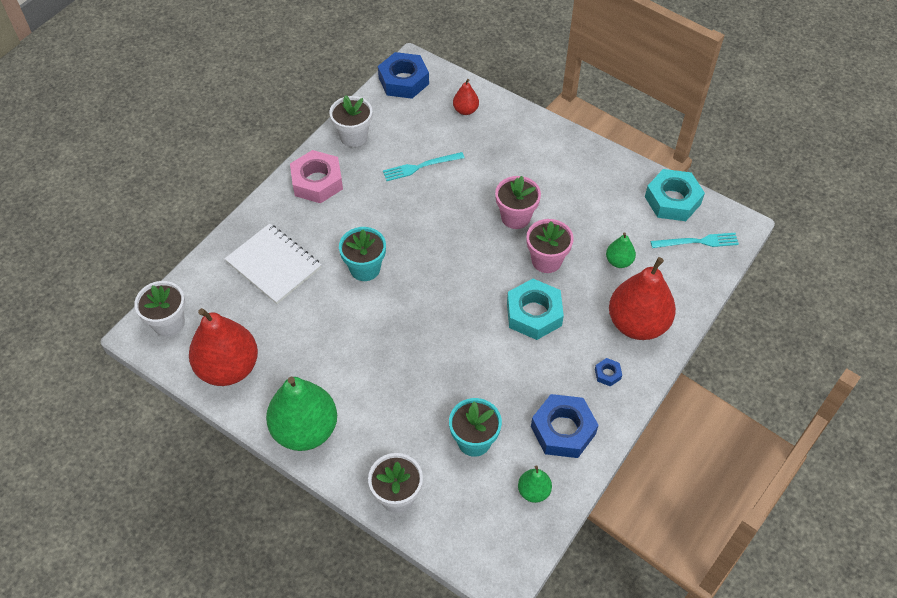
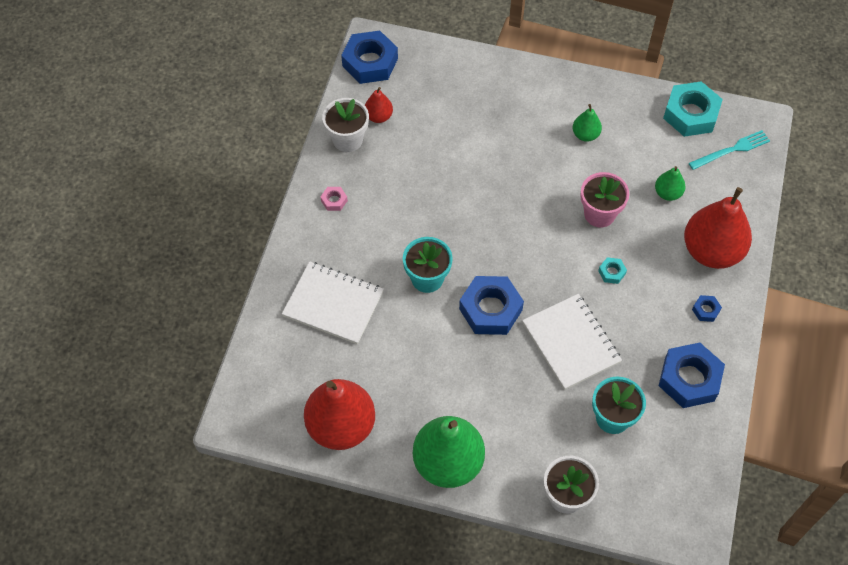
camera: 20 degrees left, 5 degrees up
(168, 323) = (256, 400): white flower pot -> none
(317, 182) = (334, 200): pink nut -> pink nut, size x0.44
(408, 311) = (490, 309): none -> blue nut
(420, 167) = (431, 152): turquoise fork -> none
(465, 110) = (448, 77): red pear -> red pear (378, 116)
(467, 362) = (571, 342): none -> white notebook
(515, 217) = (550, 178): pink flower pot -> none
(533, 491) = (688, 447): green pear -> green pear (585, 135)
(534, 314) = (611, 272): turquoise nut -> turquoise nut, size x0.44

